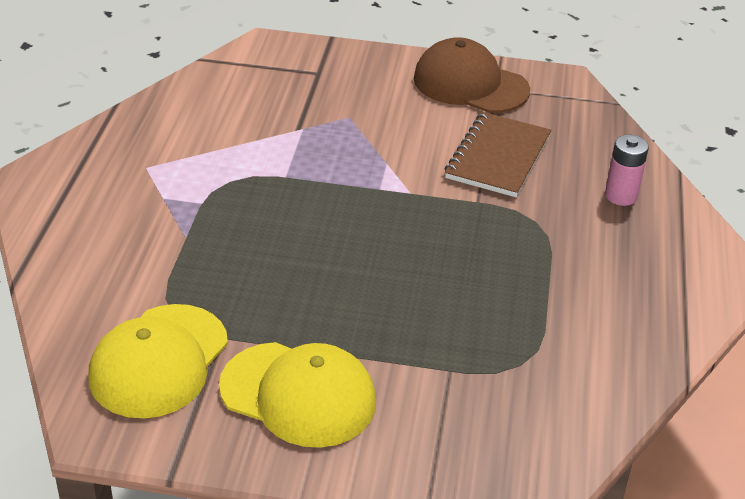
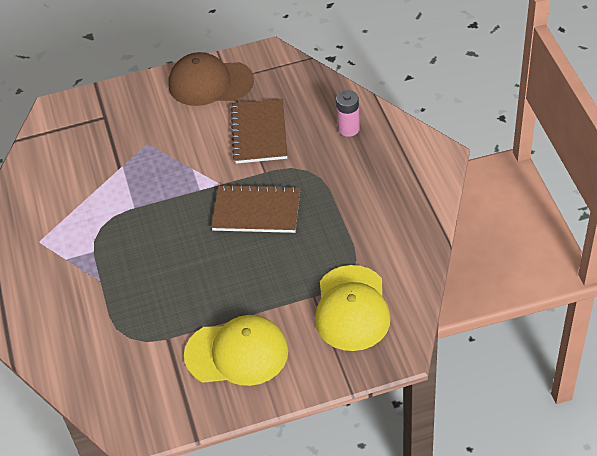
camera: 20 degrees left, 10 degrees up
(159, 361) = (141, 372): yellow cap -> yellow cap (352, 308)
(437, 240) = (256, 211): none -> brown notebook

